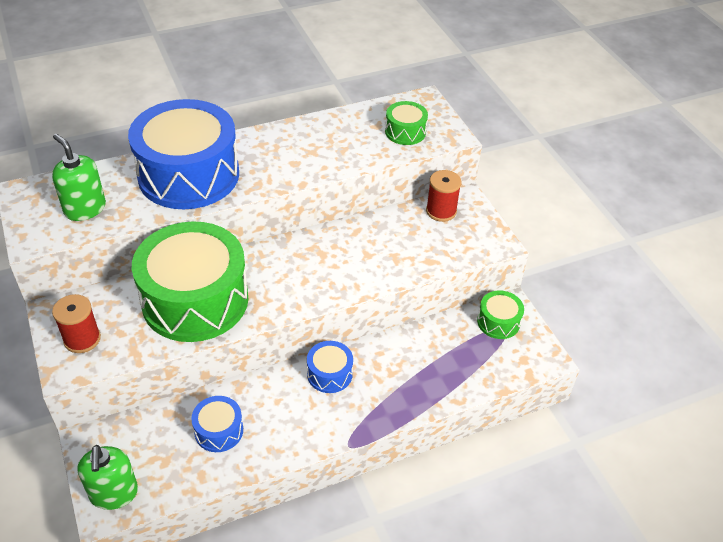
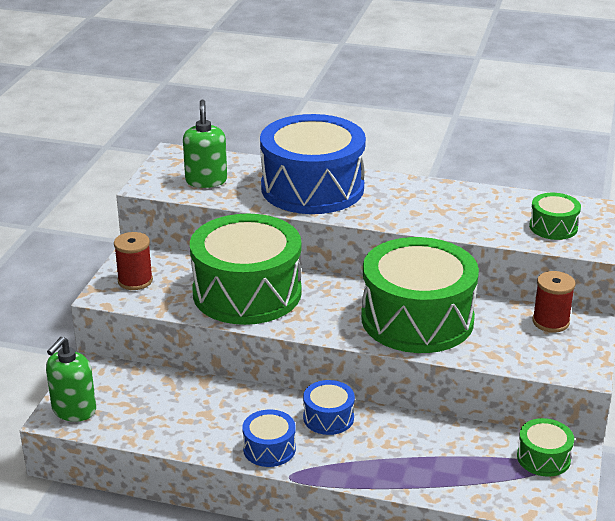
camera: 40 degrees right, 15 degrees down
(219, 430) = (192, 410): blue drum -> blue drum (269, 448)
(350, 256) = (417, 319): none -> green drum

